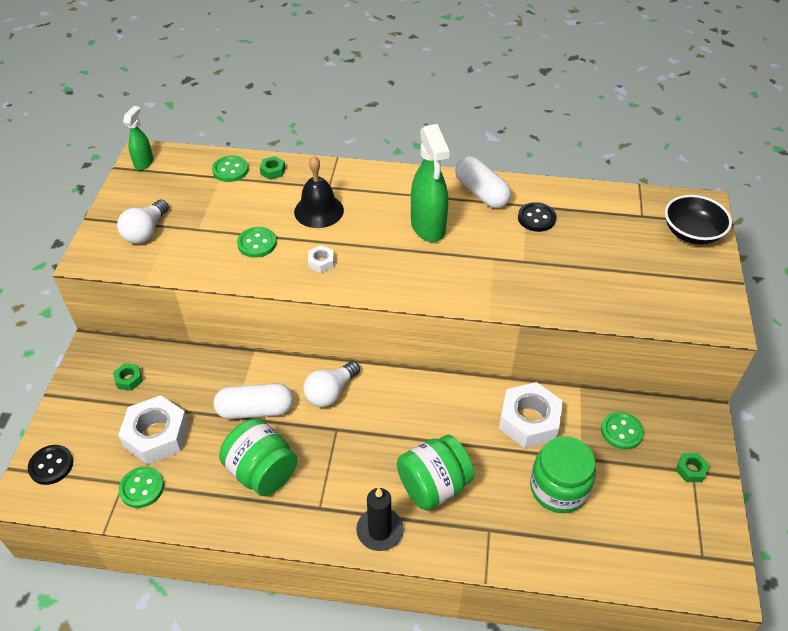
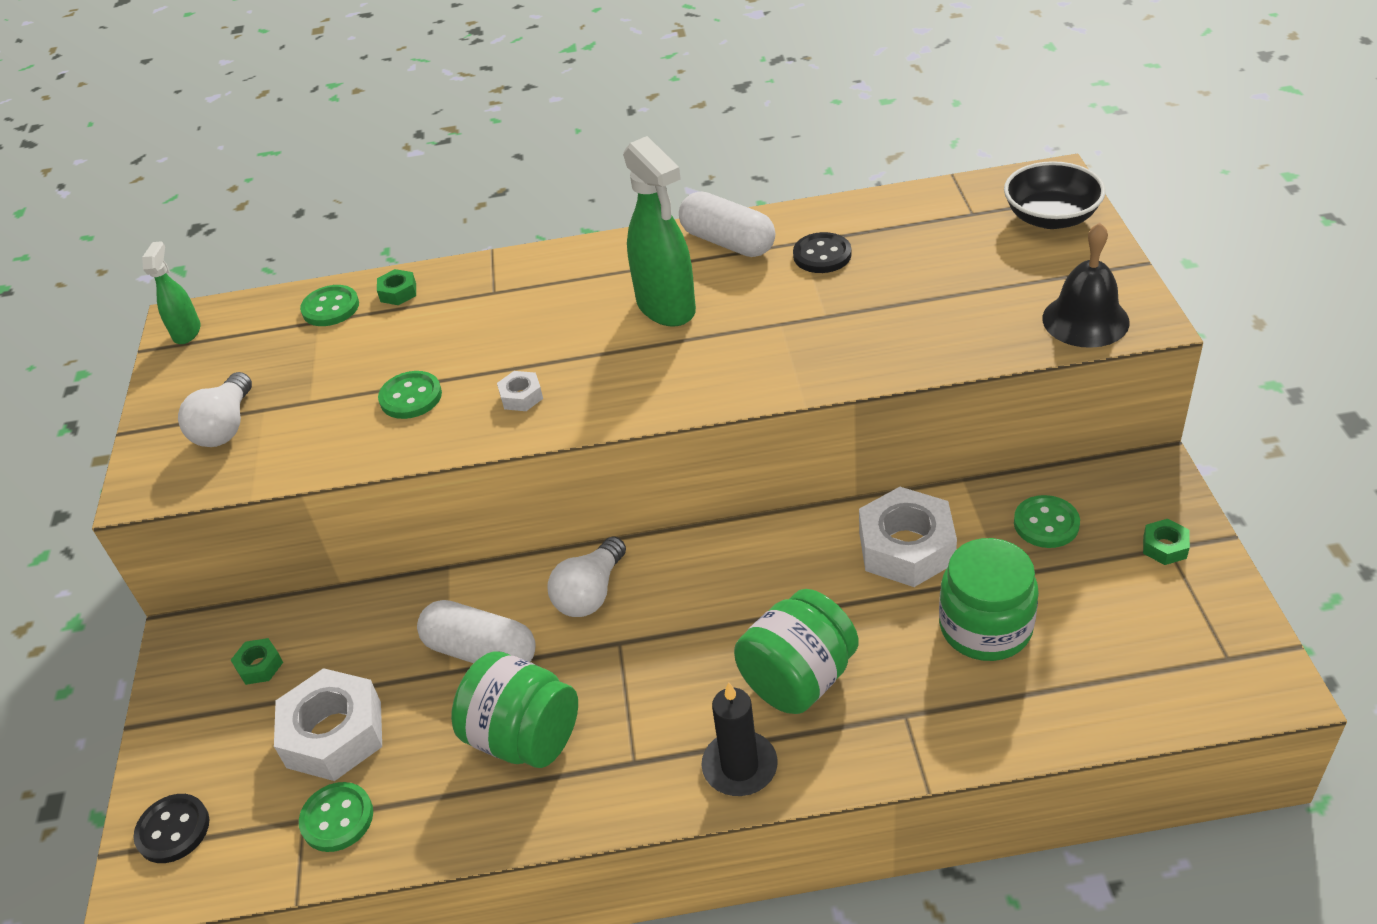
camera: 10 degrees left, 5 degrees down
(255, 410) = (481, 652): white capsule -> white capsule turned 45 degrees clockwise
(319, 211) = (490, 328): black bell -> black bell (1085, 320)

